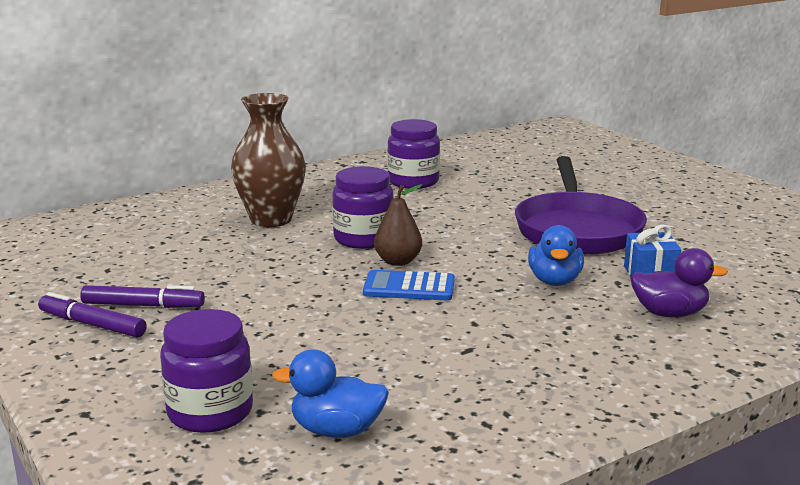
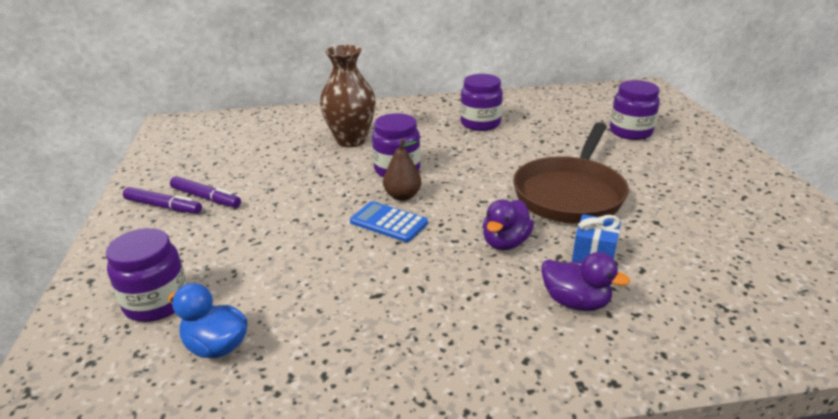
camera: 25 degrees right, 10 degrees up
(92, 324) = (163, 206): purple marker -> purple marker turned 150 degrees clockwise
(554, 281) = (505, 243): blue duck -> purple duck
(577, 229) = (570, 194): purple pan -> brown pan
(584, 168) = (630, 132): none -> purple jar

